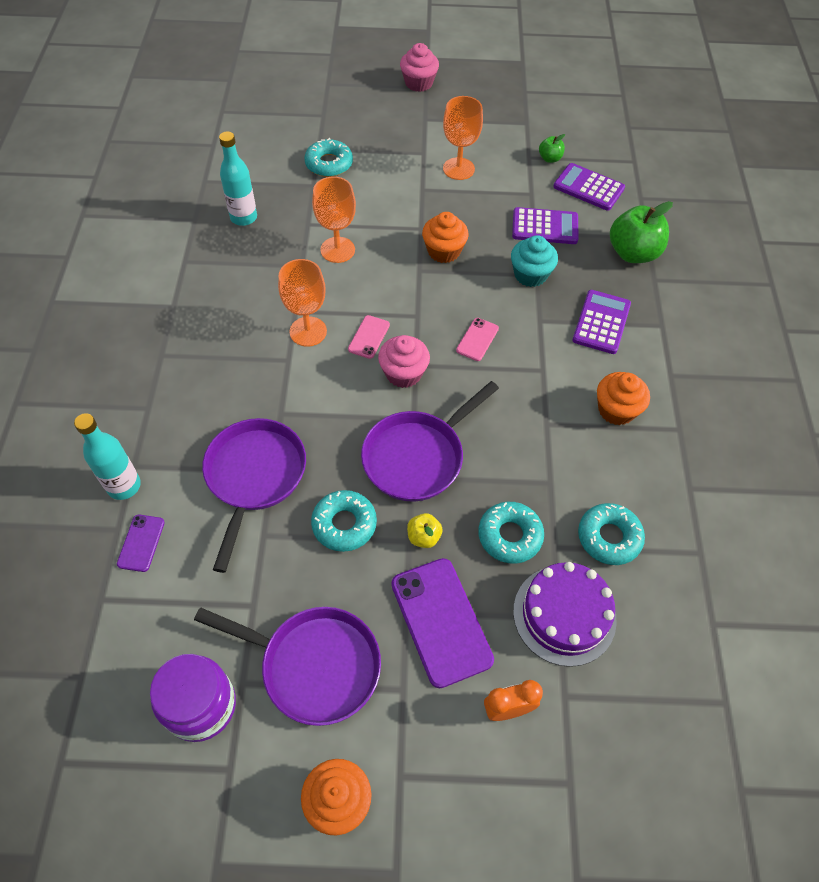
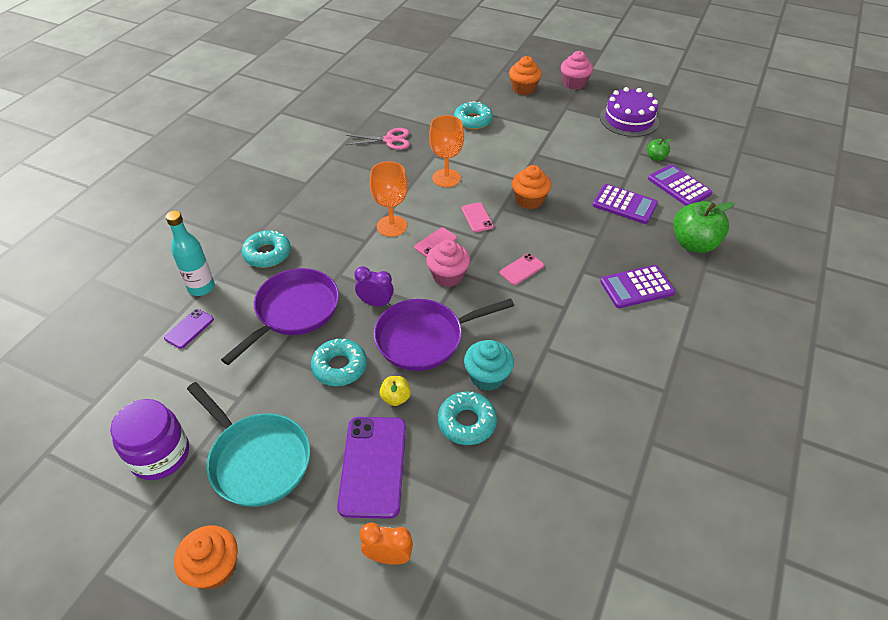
camera: 25 degrees right, 10 degrees down
(243, 217) = (389, 140): turquoise bottle -> pink scissors
(314, 665) = (257, 459): purple pan -> turquoise pan
(342, 434) = (376, 303): none -> purple clock
(398, 290) = (477, 217): none -> pink phone
(458, 169) = (574, 147): orange goblet -> none
(530, 275) = (593, 235): turquoise cupcake -> turquoise cupcake (487, 376)
(564, 615) = (479, 501): purple cake -> purple cake (629, 119)
(601, 322) = (637, 287): purple calculator -> purple calculator turned 150 degrees counterclockwise
(609, 537) = (553, 455): turquoise donut -> turquoise donut (267, 254)
(616, 410) = (614, 357): orange cupcake -> orange cupcake (523, 89)

